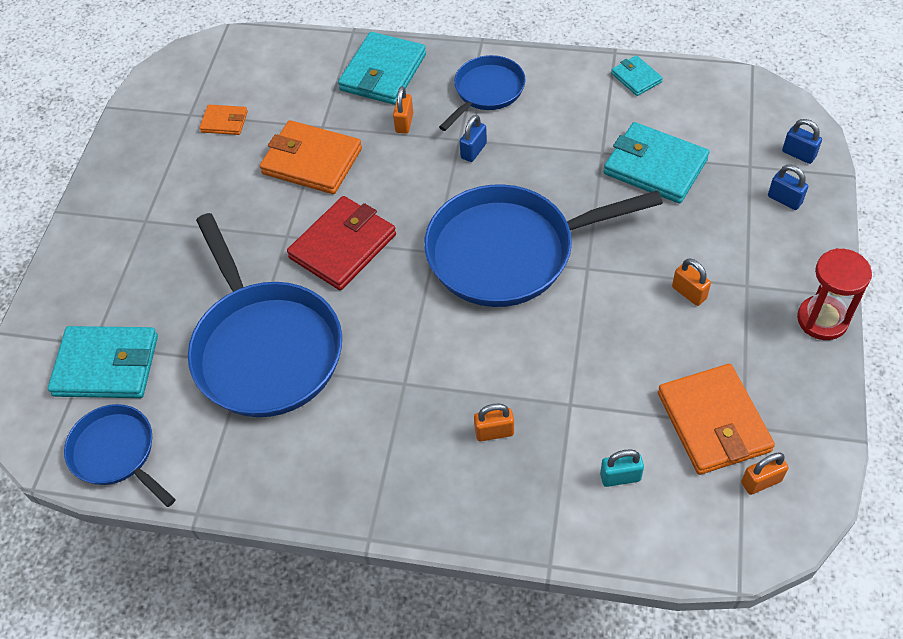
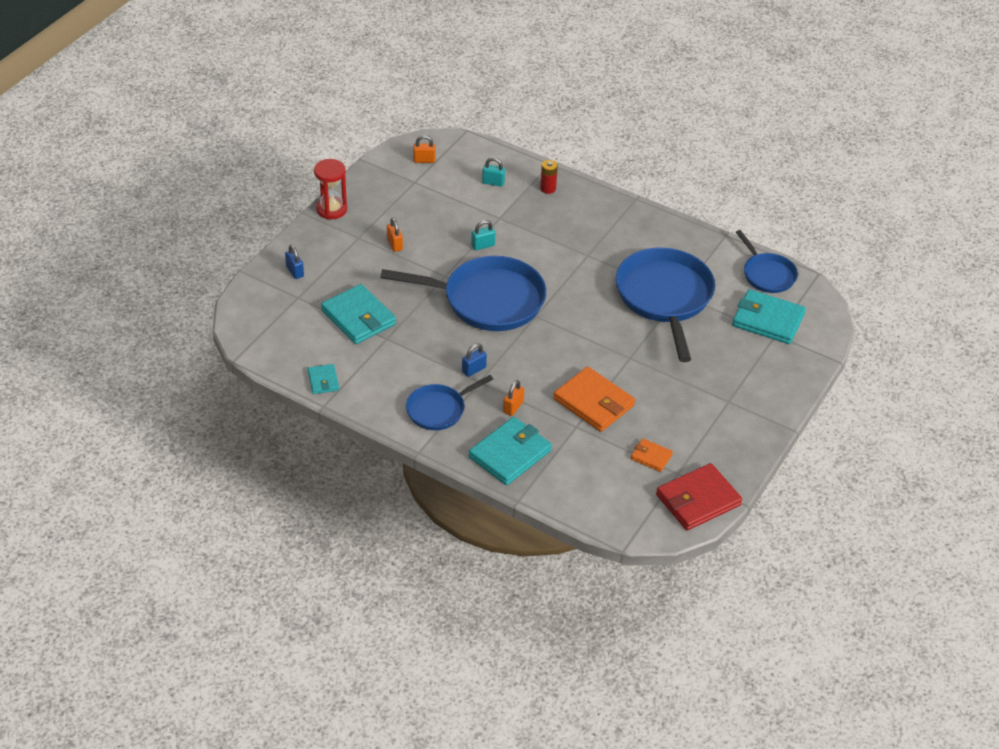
camera: 165 degrees left, 10 degrees down
(343, 246) = (594, 338): red wallet -> red wallet (698, 500)
(494, 432) = (548, 219): orange padlock -> none
(525, 500) = (548, 188): none -> red battery
(565, 340) = (483, 245): none -> turquoise padlock
(713, 422) = (428, 188): orange wallet -> none
(798, 154) = (260, 293): blue padlock -> none

